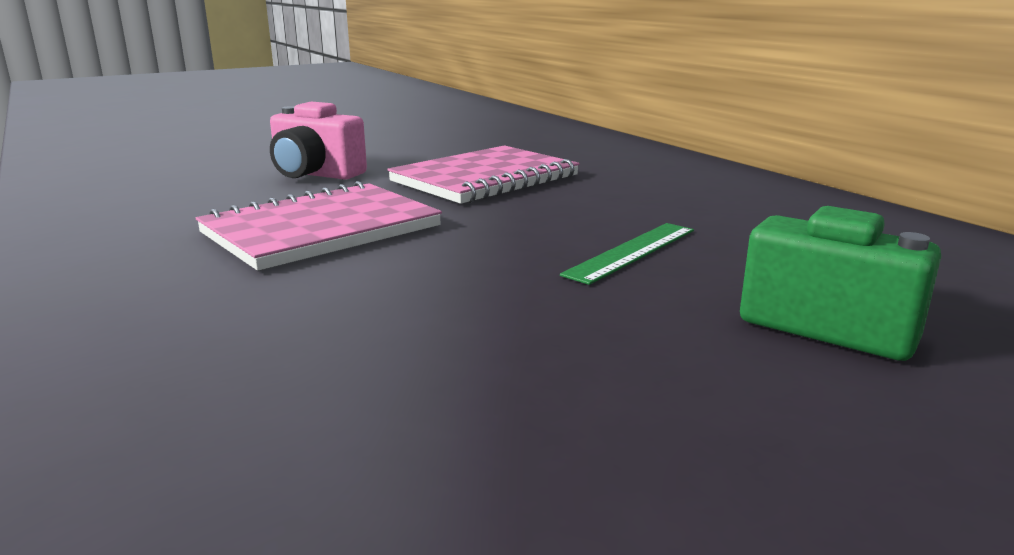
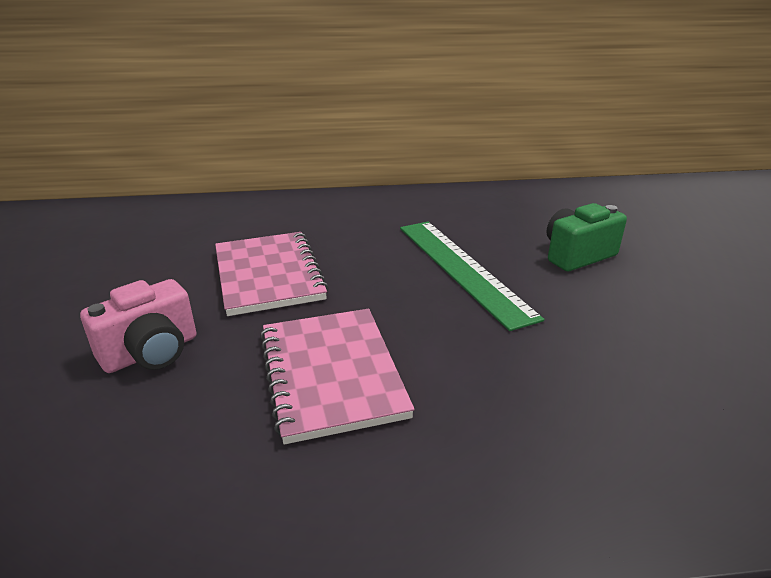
camera: 65 degrees left, 10 degrees up
(631, 251) = (462, 269): green ruler -> green ruler, size x1.82

